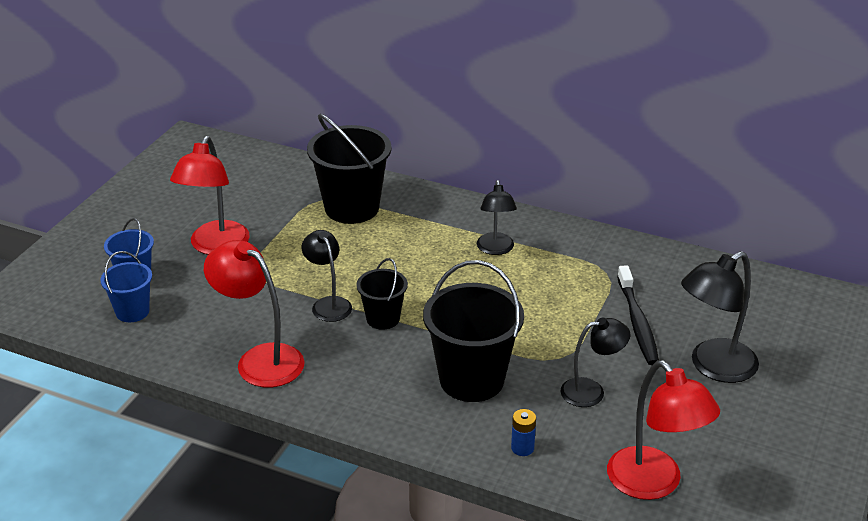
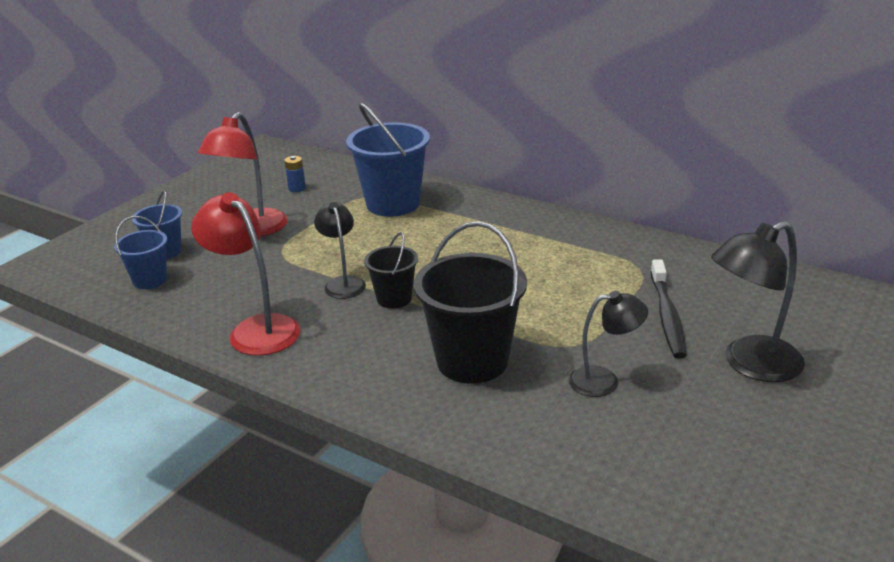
camera: 10 degrees right, 5 degrees down
(352, 208) = (393, 204): black bucket -> blue bucket
(495, 249) = (526, 243): black lamp -> none
(522, 448) = (513, 435): blue battery -> blue battery (297, 188)
(654, 484) = (664, 487): red lamp -> none

